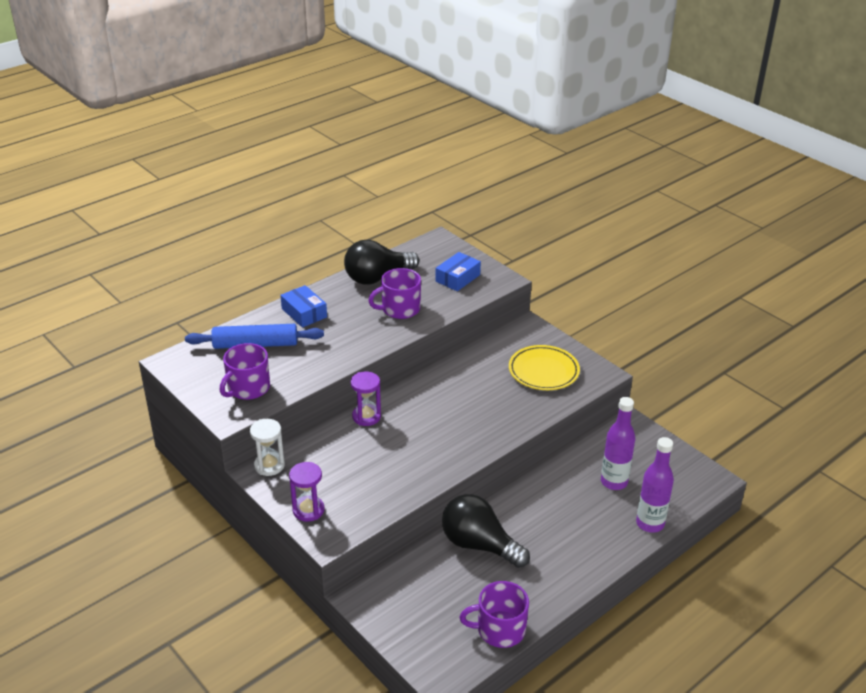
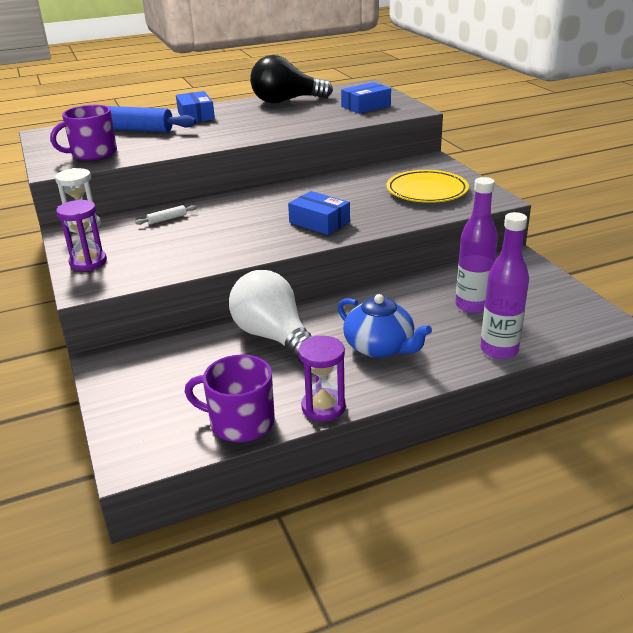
camera: 20 degrees right, 5 degrees down
(339, 444) = (167, 219): none -> white rolling pin
(366, 416) = (212, 203): purple hourglass -> purple hourglass (323, 407)
(399, 309) = (290, 119): purple mug -> none
(474, 426) = (319, 222): none -> blue box
(479, 545) = (273, 337): black light bulb -> white light bulb
(564, 538) = (380, 347): none -> blue teapot

